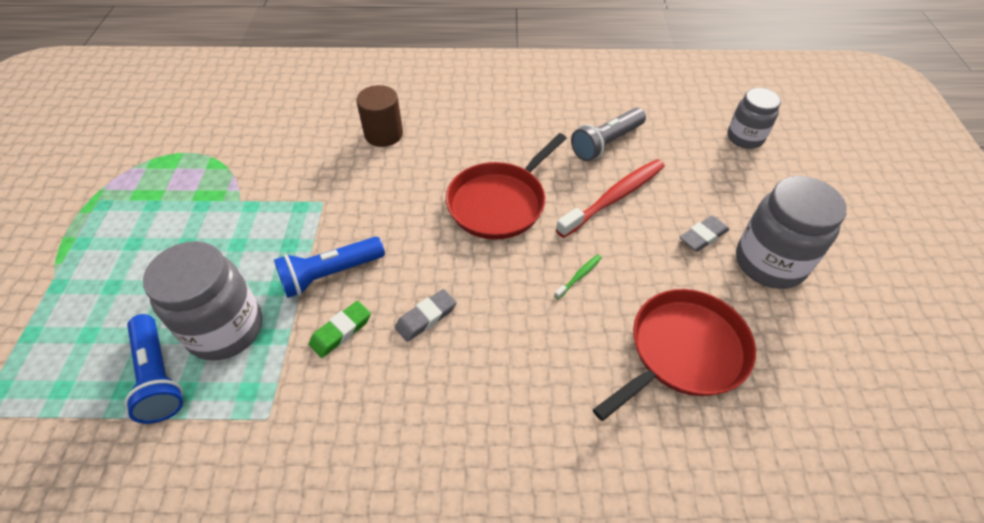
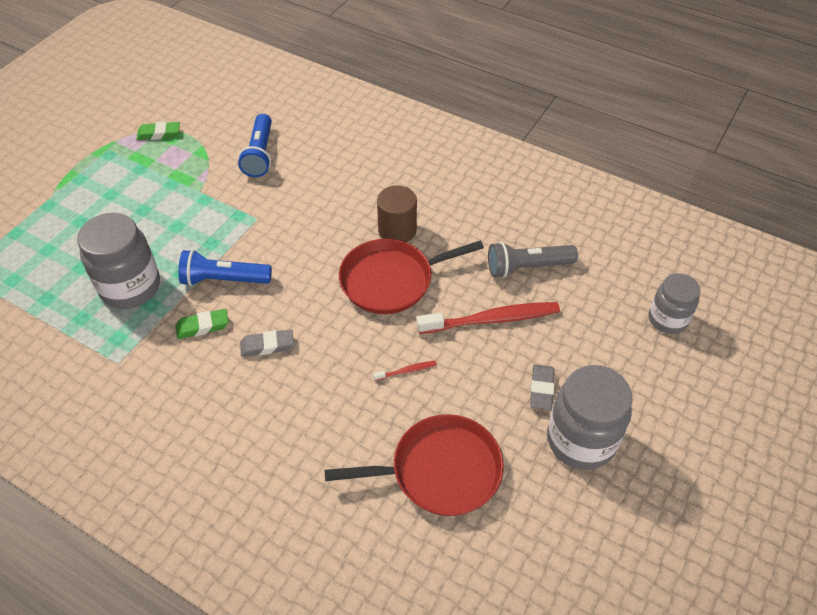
camera: 30 degrees right, 0 degrees up
(152, 163) = (159, 134): none -> green eraser
(158, 376) = (72, 299): blue flashlight -> blue flashlight (260, 154)
(383, 134) = (343, 179): brown cylinder -> brown cylinder (397, 230)
(579, 276) = (407, 371): green toothbrush -> red toothbrush
(703, 236) = (541, 389): grey eraser -> grey eraser turned 75 degrees counterclockwise

